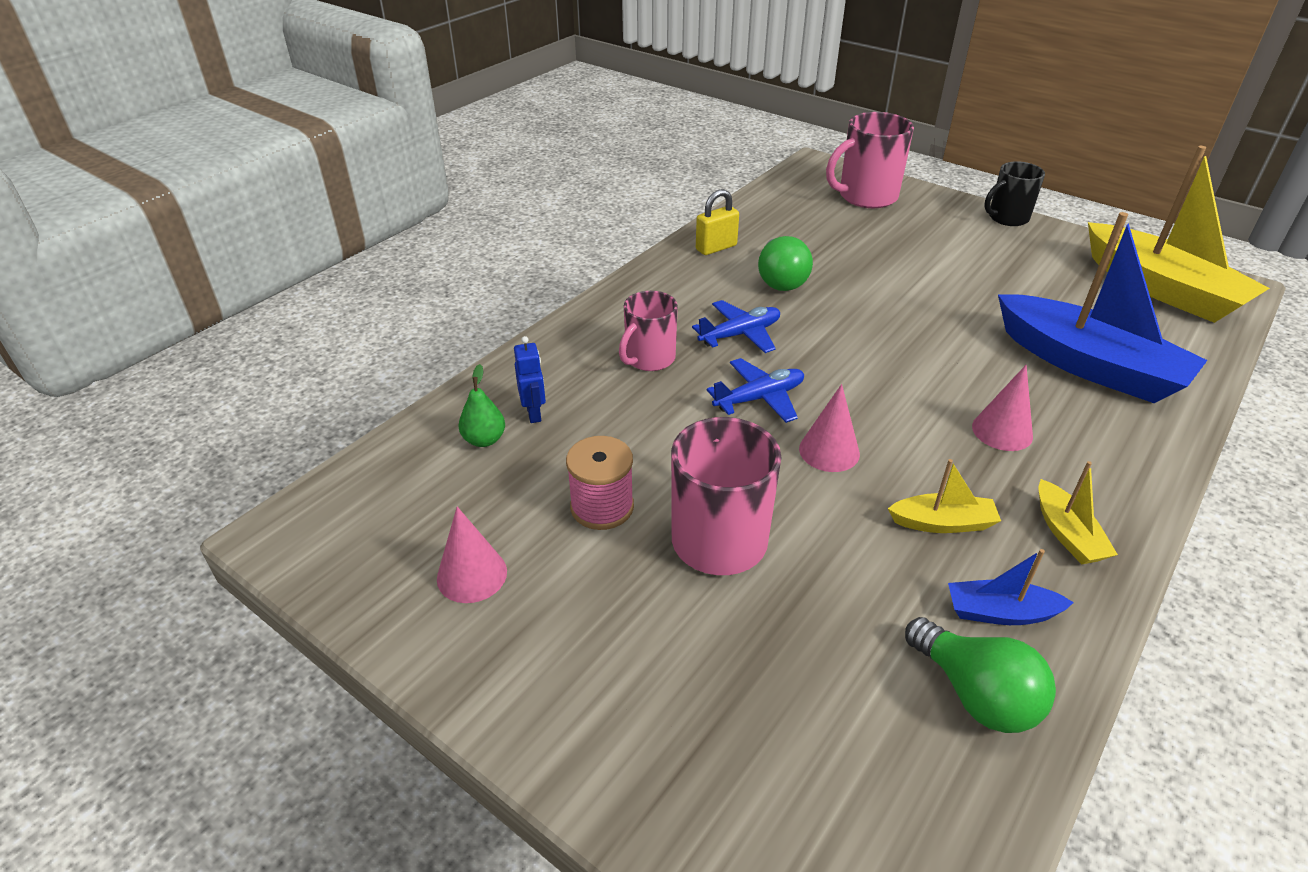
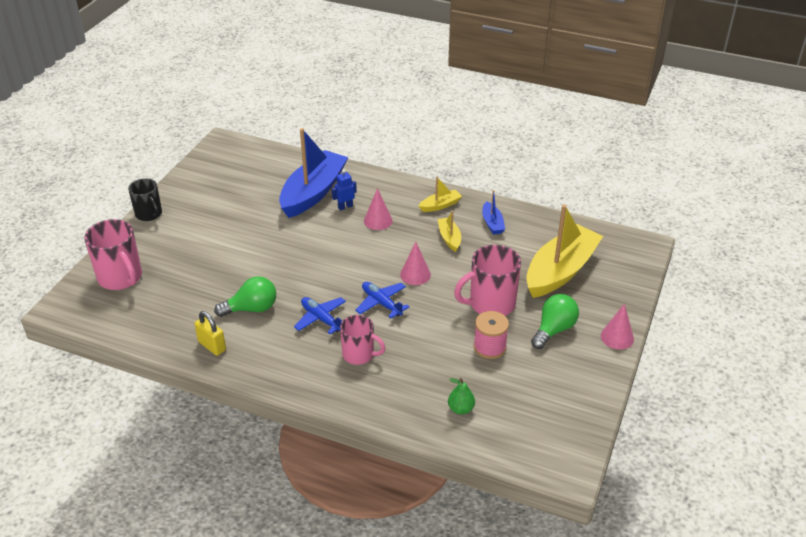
camera: 105 degrees left, 0 degrees up
(472, 575) = (554, 382): pink cone -> pink cone (617, 337)
(534, 413) = (429, 393): blue robot -> blue robot (345, 207)
(975, 694) = (534, 230): green light bulb -> green light bulb (554, 330)
(1161, 289) = (230, 164): yellow boat -> yellow boat (560, 271)

